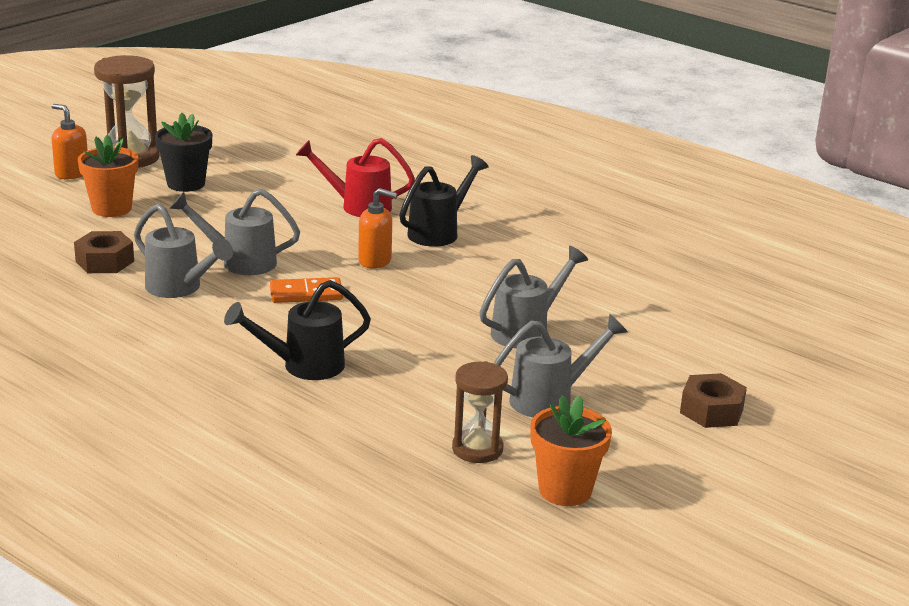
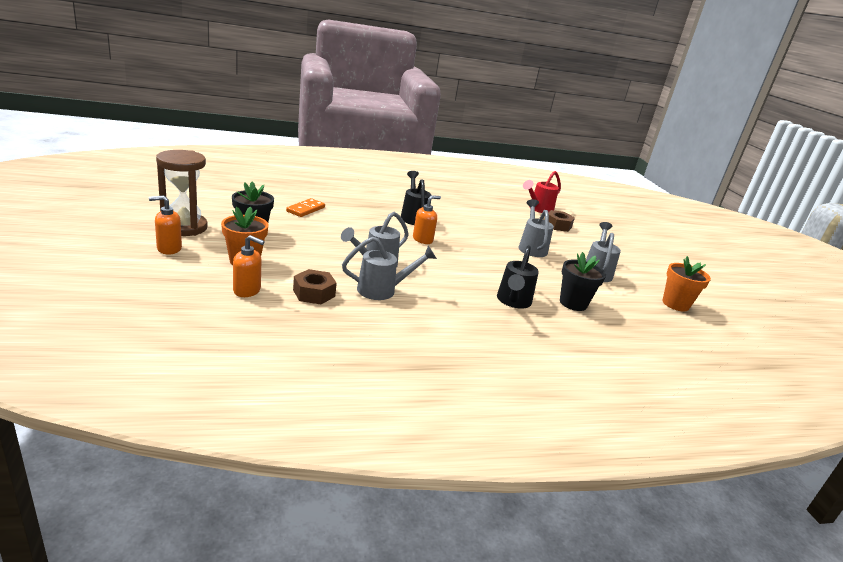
camera: 55 degrees left, 0 degrees up
(52, 235) = (247, 290): none -> orange soap dispenser
(306, 294) = (435, 267): orange domino -> orange domino (306, 209)
(357, 206) = (357, 216): red watering can -> red watering can (538, 209)
(385, 407) = (573, 303): none -> black flower pot
(477, 449) = (628, 303): brown hourglass -> none
(711, 411) = (630, 253): brown nut -> brown nut (558, 225)

